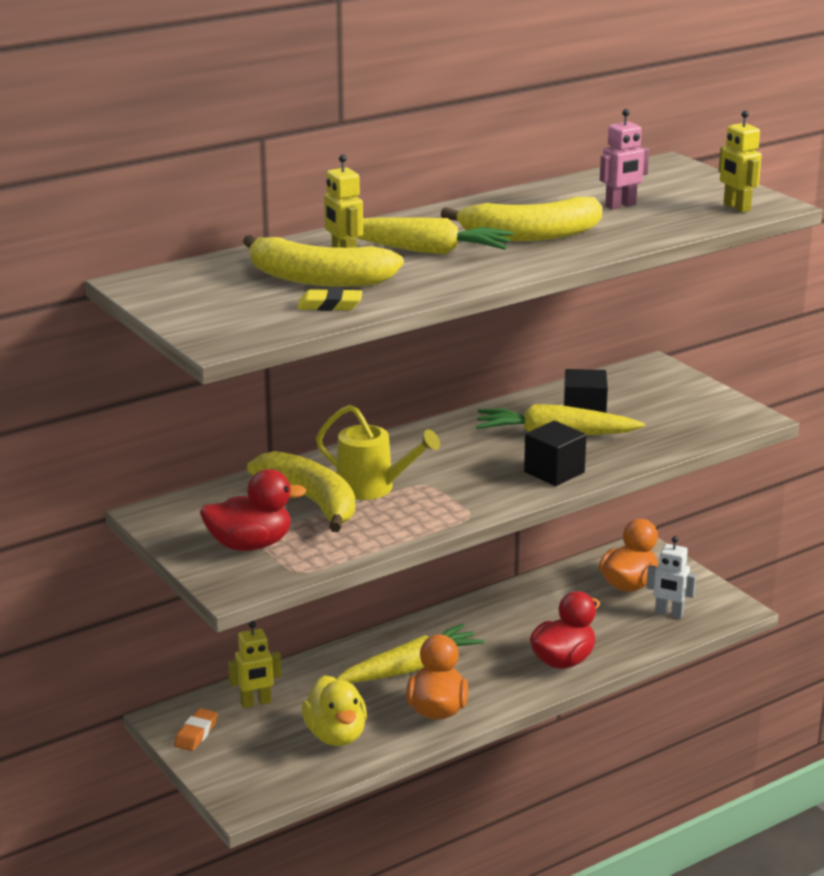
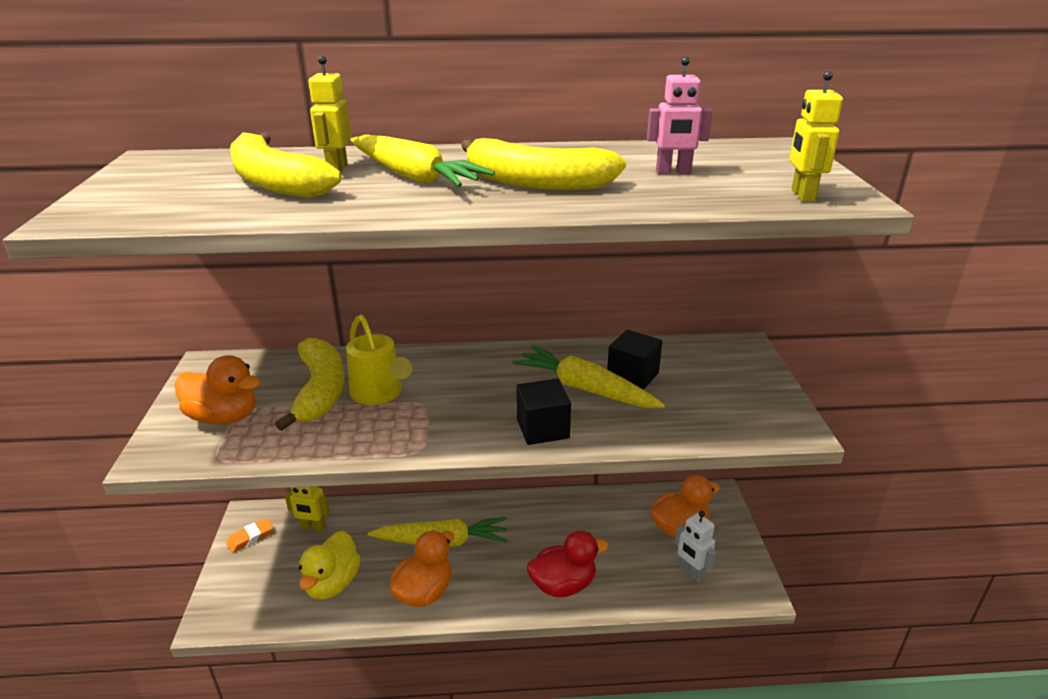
camera: 30 degrees right, 5 degrees up
(250, 545) = (224, 417): red duck -> orange duck
(330, 305) = (230, 207): yellow eraser -> none

